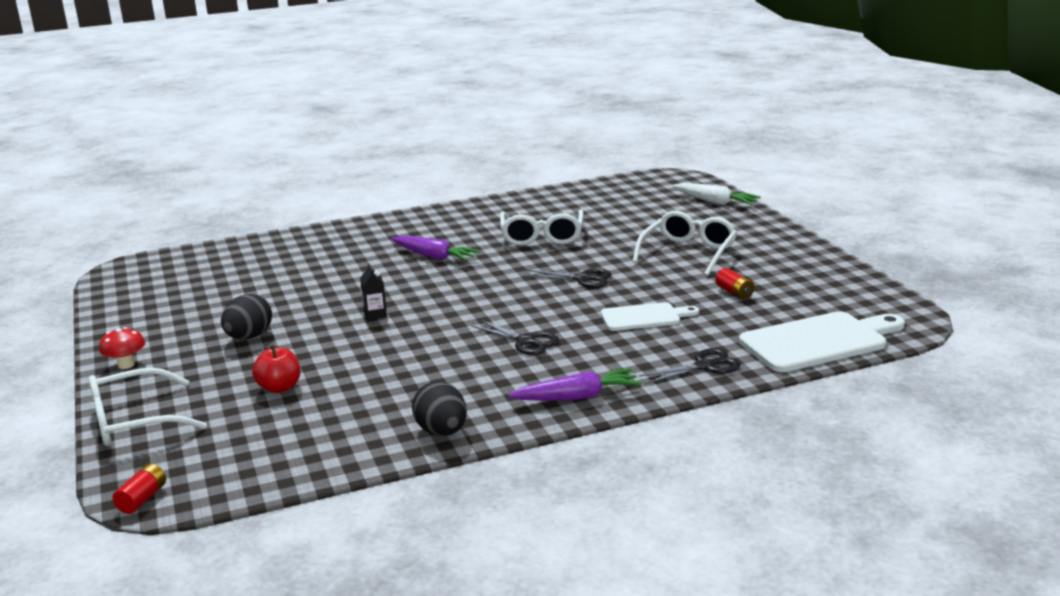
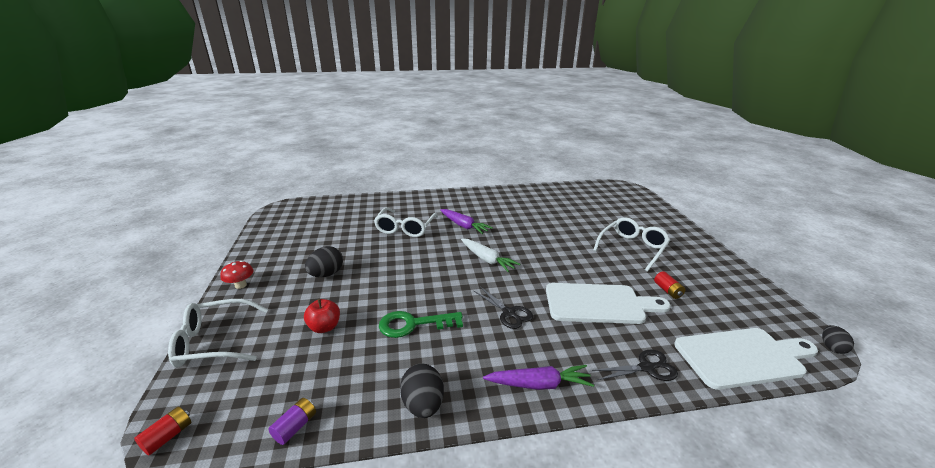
camera: 10 degrees right, 5 degrees up
(295, 470) = (295, 427): none -> purple battery
(375, 314) = (413, 268): black carton -> none
(401, 369) = (413, 324): none -> green key
(542, 236) = (535, 220): white glasses -> white glasses (405, 228)
(582, 279) = (557, 259): black scissors -> none
(644, 317) = (599, 304): white cutting board -> white cutting board, size x1.67
(715, 202) = (650, 209): white carrot -> white carrot (487, 259)
(924, 319) = (832, 347): none -> black egg

